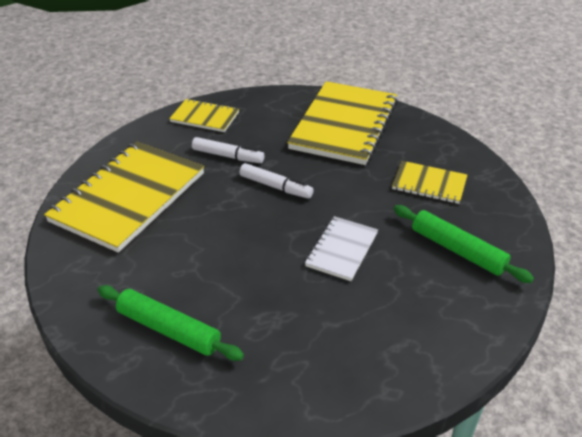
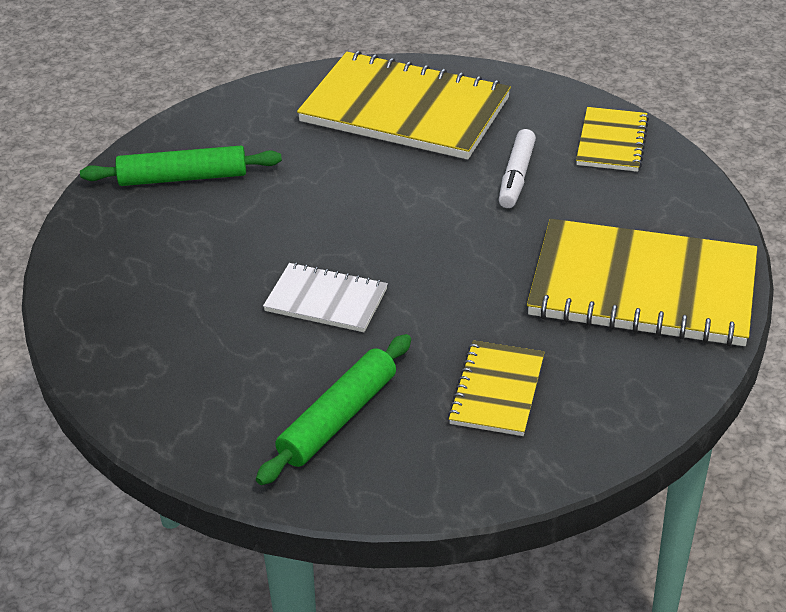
camera: 85 degrees right, 0 degrees up
(169, 329) = (183, 178): green rolling pin -> green rolling pin turned 60 degrees clockwise
(276, 187) = (453, 229): white marker -> none

